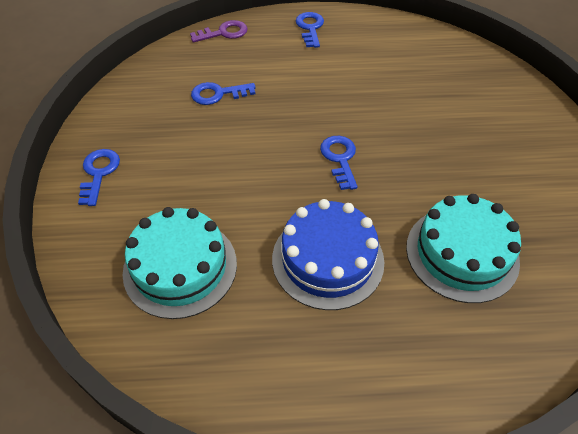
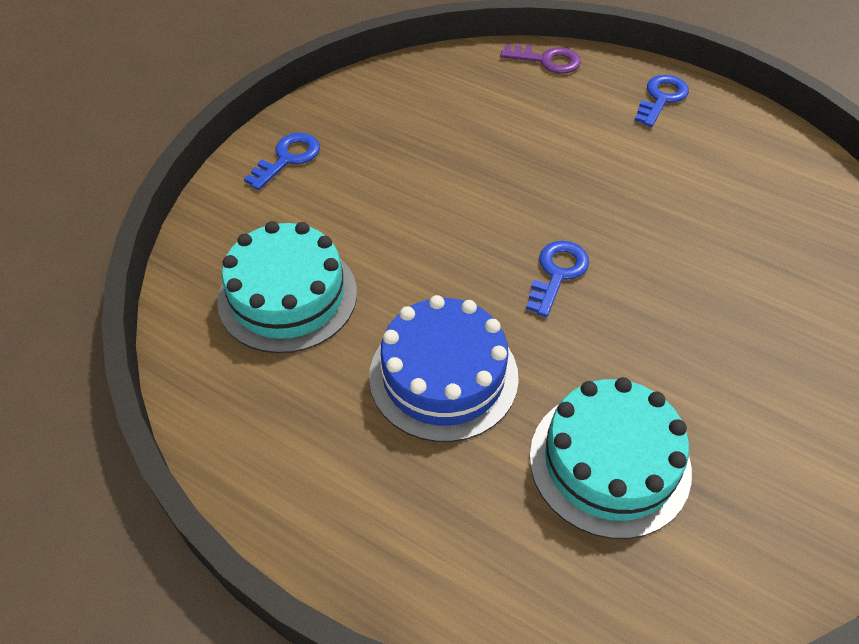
camera: 35 degrees right, 0 degrees up
(218, 94) = (479, 130): blue key -> none

